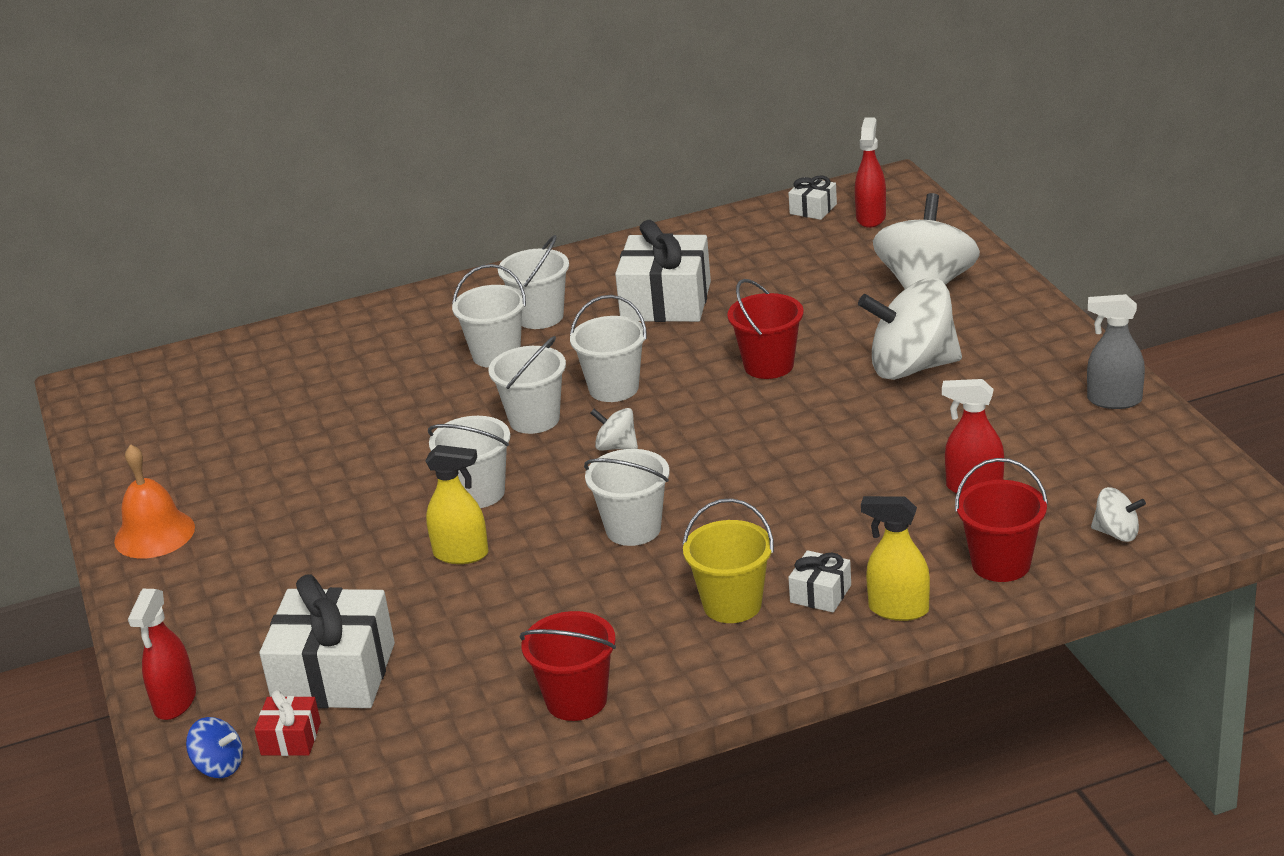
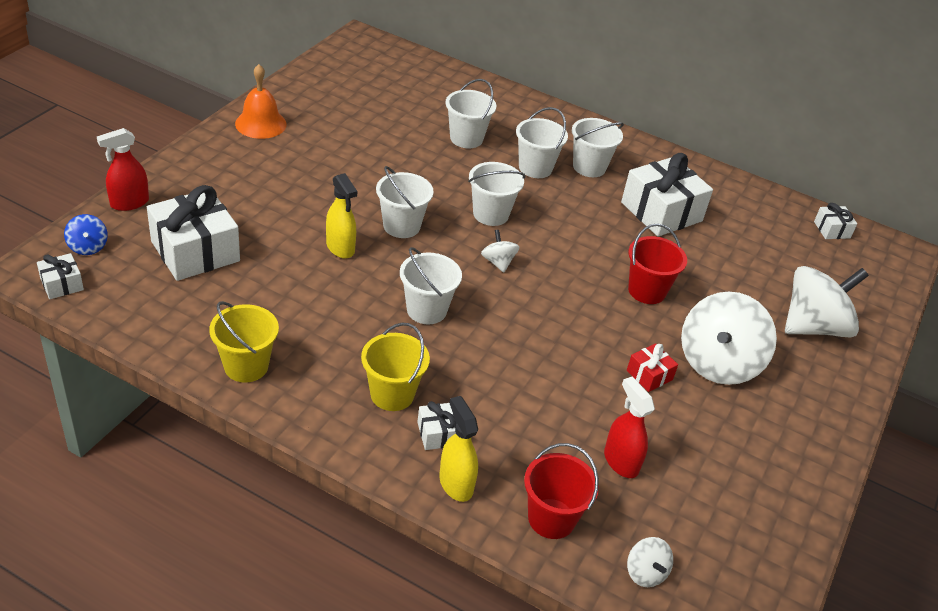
camera: 40 degrees right, 10 degrees up
(265, 812) = (62, 284): none -> white gift
(291, 739) = (129, 262): red gift -> red gift (649, 375)
(576, 700) = (246, 366): red bucket -> yellow bucket
(613, 388) = (553, 232): white bucket -> white bucket (466, 138)
(871, 218) = (856, 262): red spray bottle -> none
(912, 367) = (718, 363): white spinning top -> white spinning top turned 105 degrees counterclockwise
(1114, 400) = (796, 496): grey spray bottle -> none

